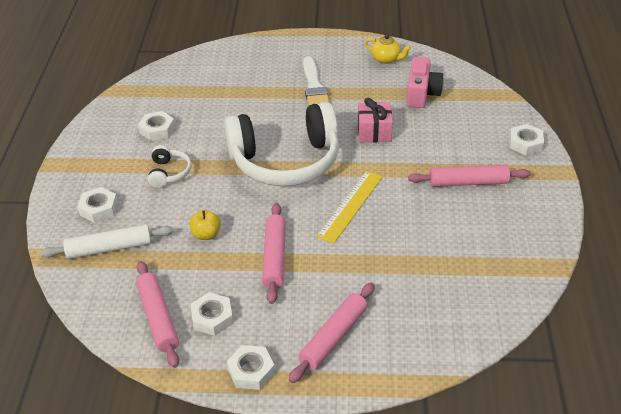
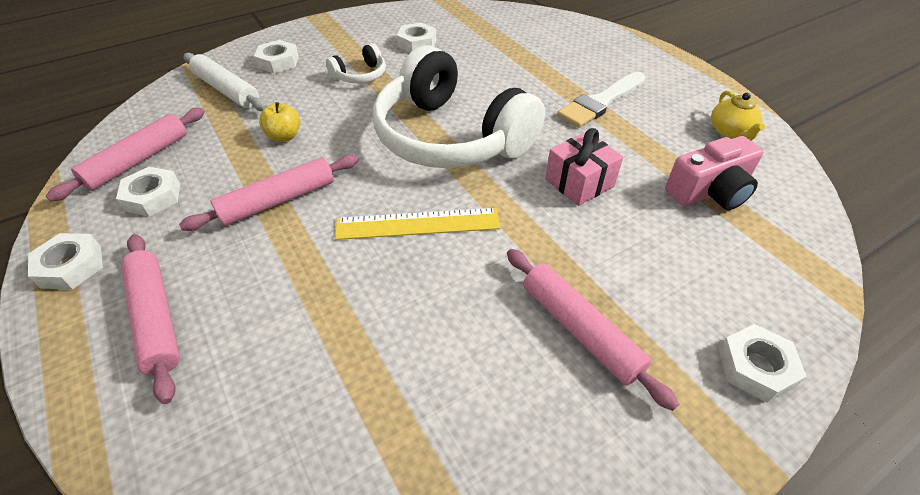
camera: 55 degrees right, 5 degrees up
(333, 337) = (156, 318): pink rolling pin -> pink rolling pin turned 60 degrees clockwise

